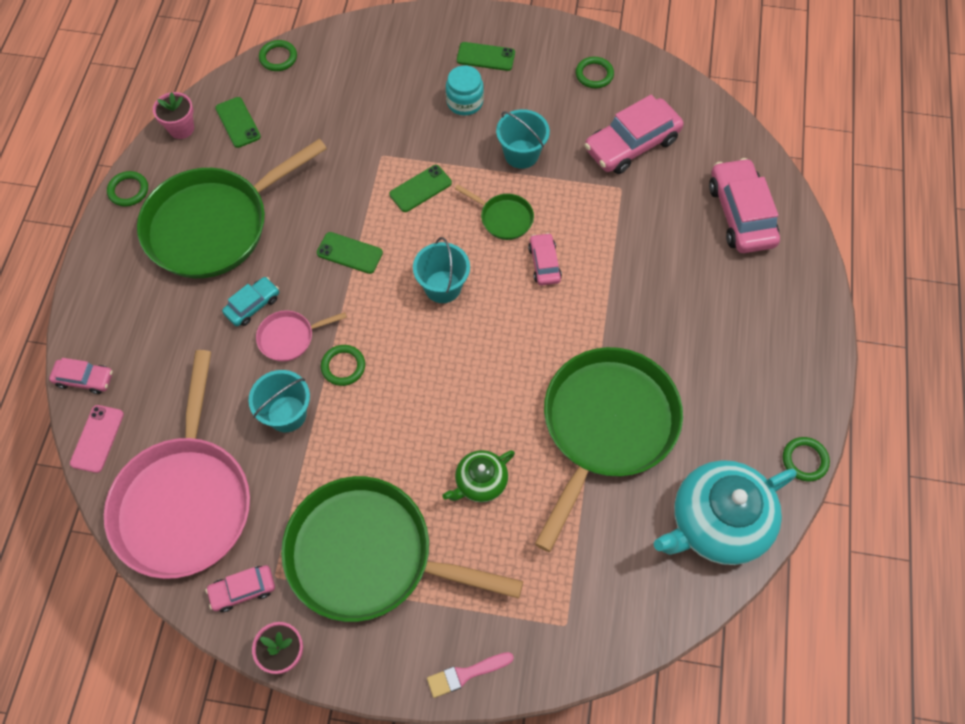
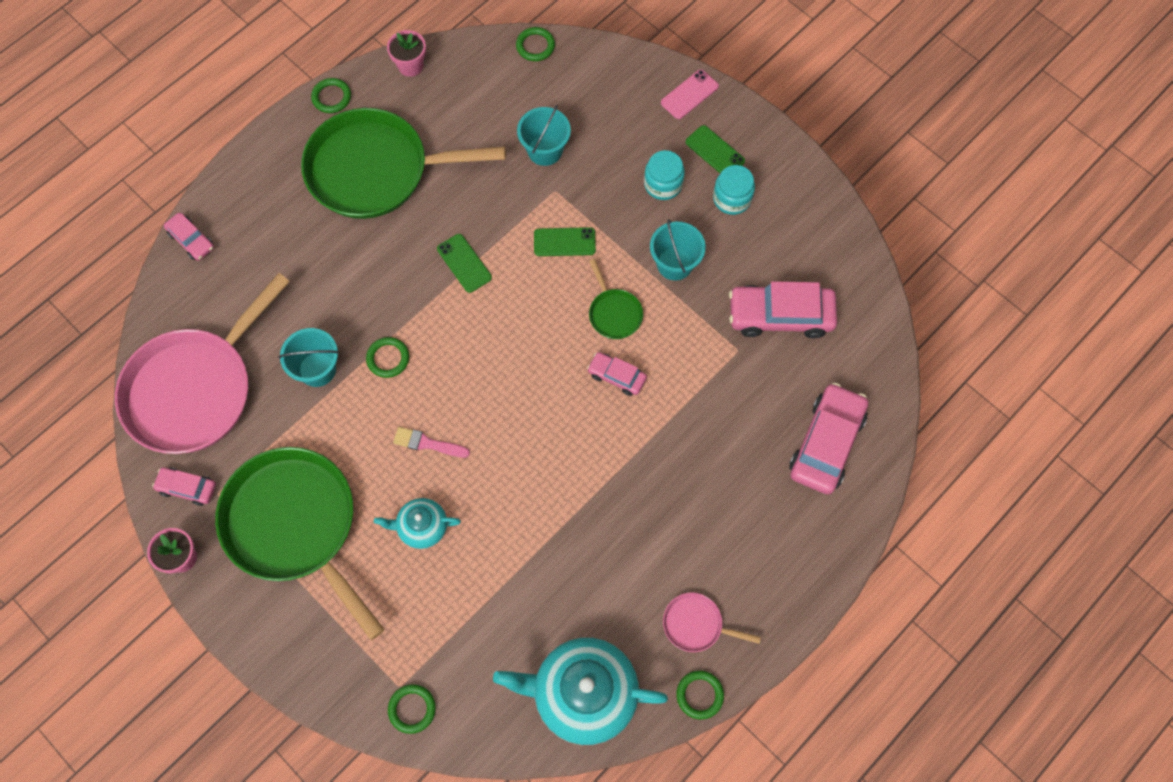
camera: 35 degrees right, 5 degrees up
(97, 438) = (168, 295): pink phone -> pink phone (689, 94)
(238, 122) = (459, 88): green phone -> none
(252, 305) = (356, 260): turquoise car -> none
(289, 337) = (365, 306): pink pan -> pink pan (696, 624)
(442, 287) = (517, 342): turquoise bucket -> turquoise bucket (545, 150)
(466, 674) = (297, 669): pink brush -> pink brush (427, 443)
(480, 482) = (422, 527): green teapot -> turquoise teapot
(526, 82) = (732, 198): none -> turquoise jar
(544, 263) = (617, 376): pink car -> pink car turned 90 degrees counterclockwise
(594, 74) = (800, 228): green ring -> green ring (412, 709)
(606, 427) = (557, 551): green pan -> none

